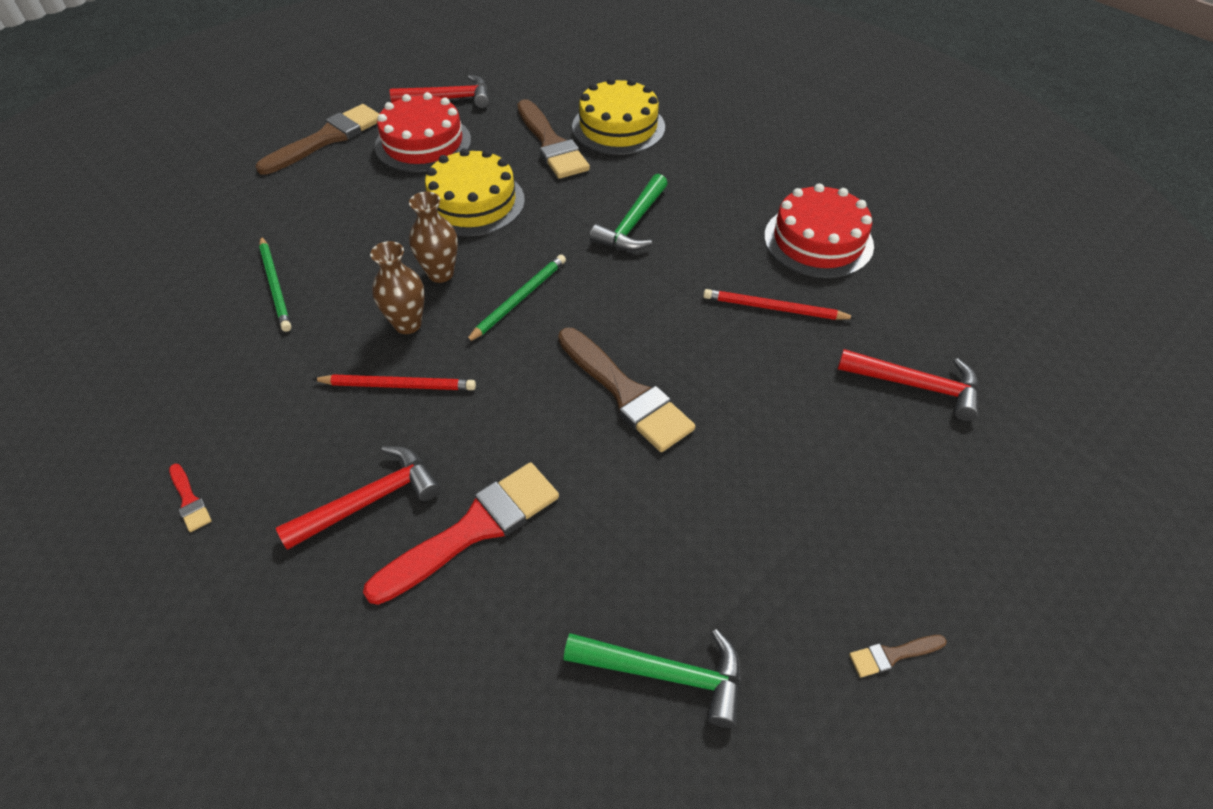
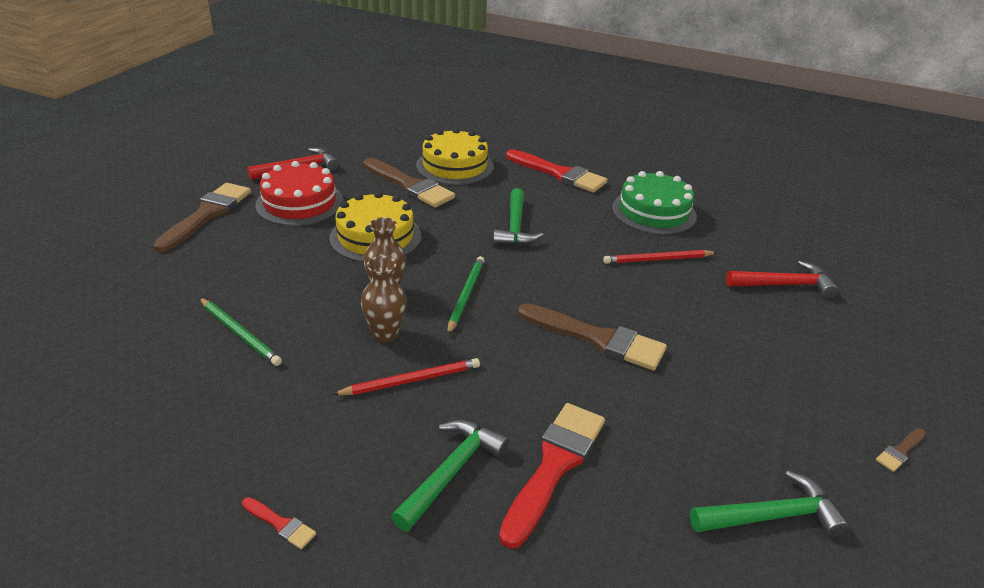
camera: 25 degrees left, 15 degrees down
(370, 500) = (451, 471): red hammer -> green hammer
(735, 162) = (559, 174): none -> red brush
(818, 241) = (654, 212): red cake -> green cake

